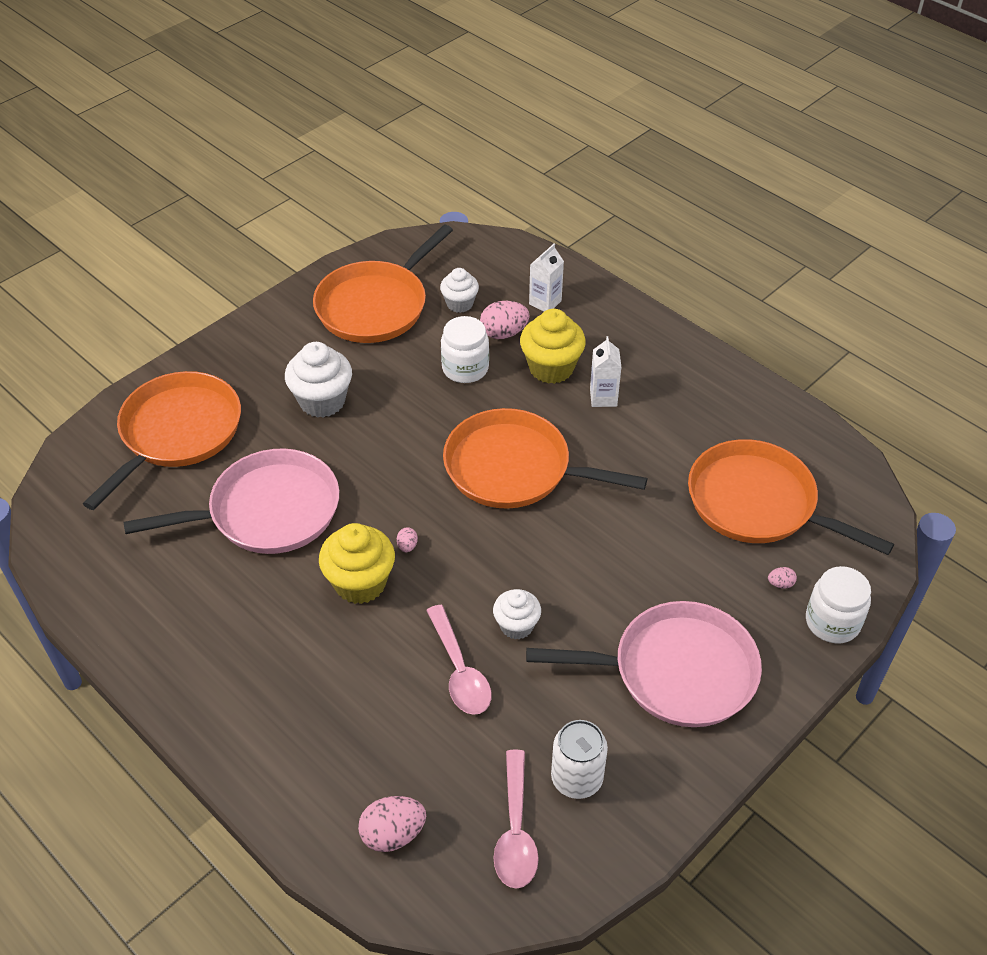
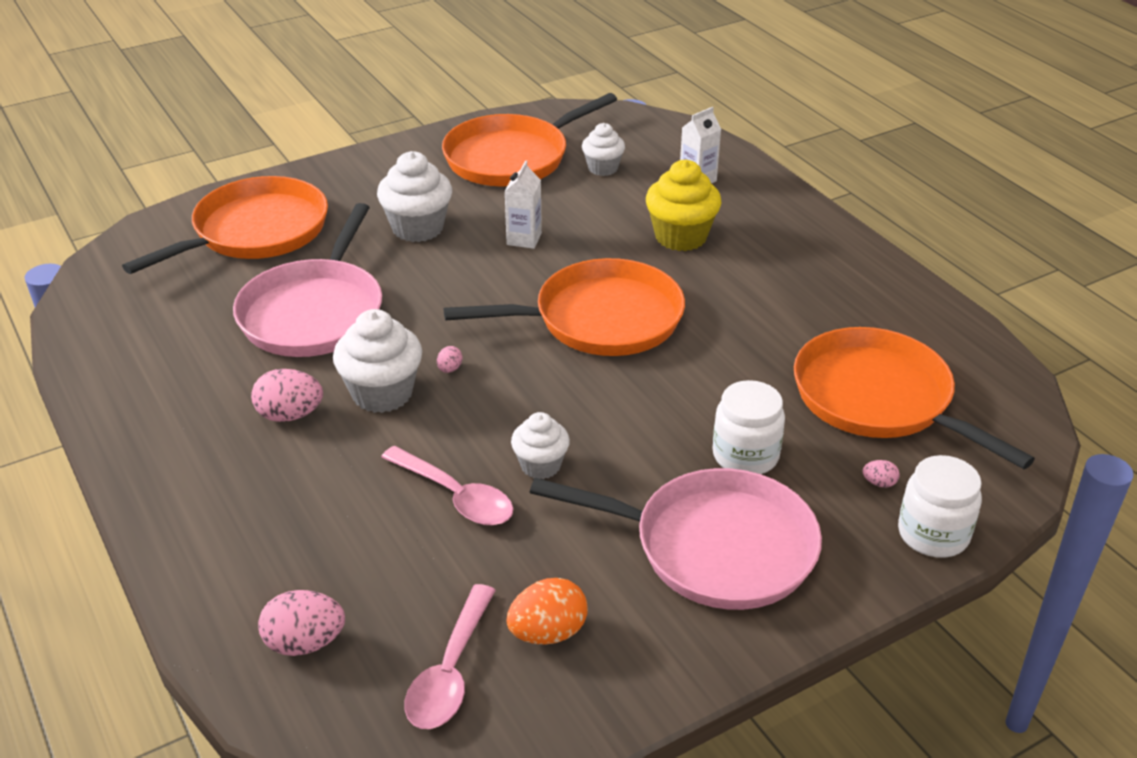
camera: 15 degrees right, 10 degrees down
(268, 511) = (314, 313): pink pan -> pink pan turned 105 degrees clockwise
(360, 583) = (382, 393): yellow cupcake -> white cupcake
(459, 671) = (456, 496): pink spoon -> pink spoon turned 45 degrees counterclockwise
(465, 368) = (584, 223): white jar -> white jar (745, 455)
(504, 333) = (640, 199): pink egg -> pink egg (290, 415)
(514, 468) = (600, 319): orange pan -> orange pan turned 135 degrees clockwise
(576, 778) = (548, 632): white can -> orange egg
(603, 397) = (730, 272): white carton -> white carton (524, 239)

